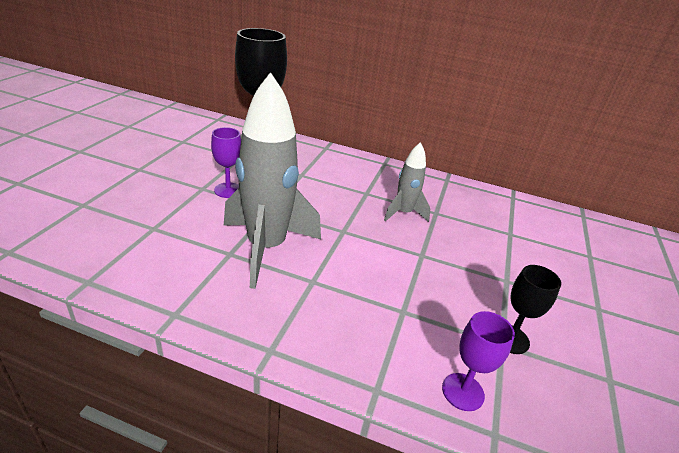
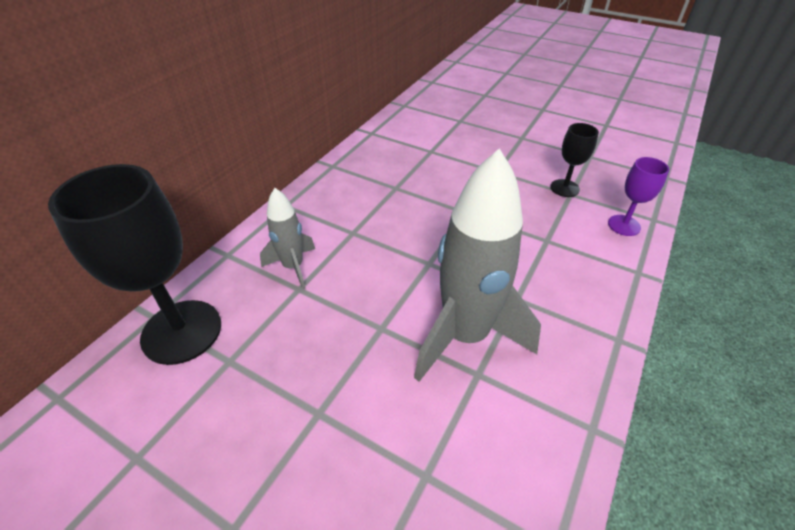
camera: 75 degrees left, 10 degrees up
(228, 190) = (329, 377): purple goblet -> none
(403, 213) = (396, 210): grey rocket -> grey rocket (293, 267)

